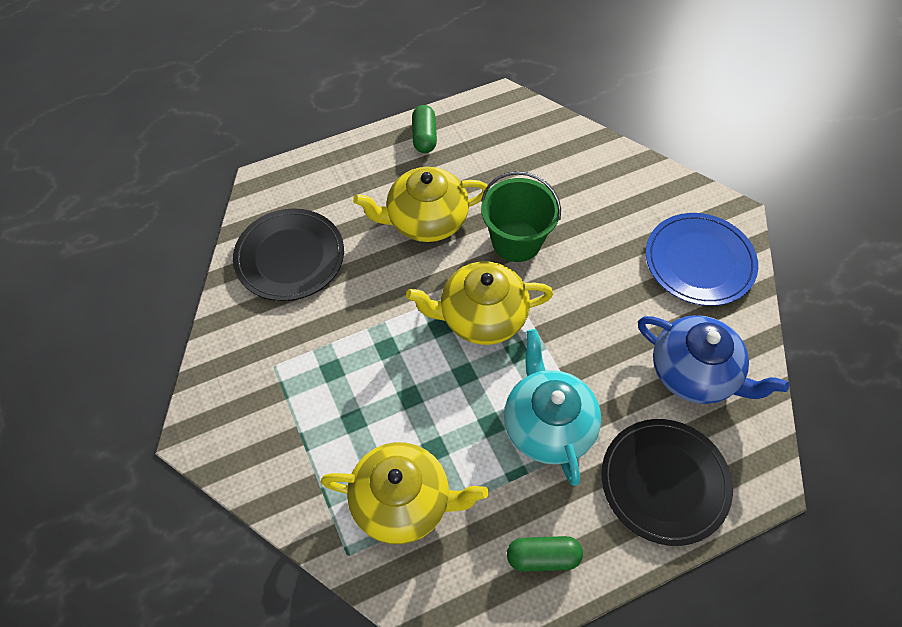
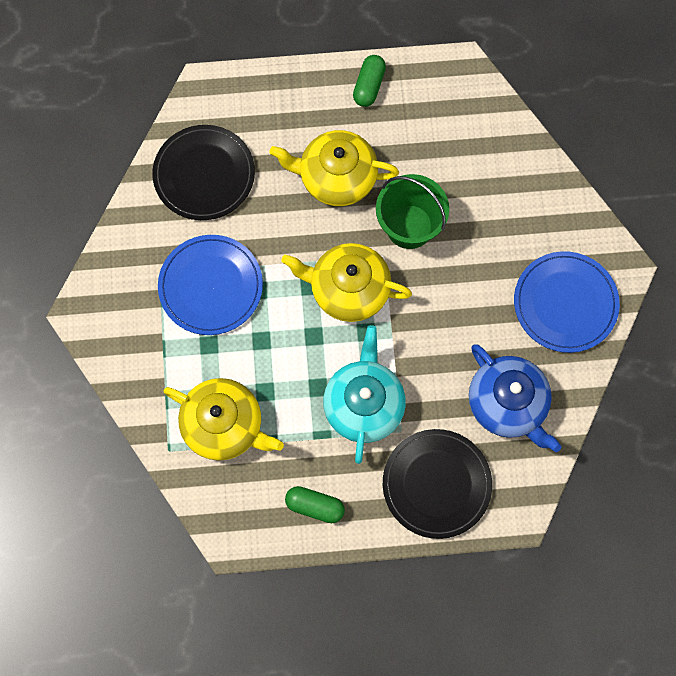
camera: 20 degrees right, 15 degrees up
(334, 360) = (211, 286): none -> blue plate

